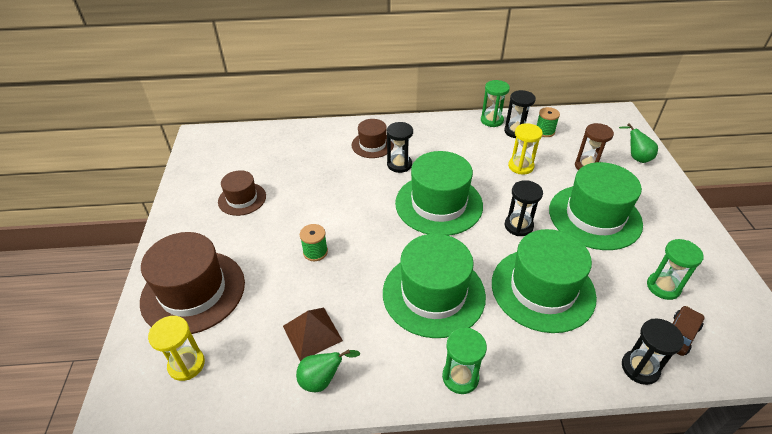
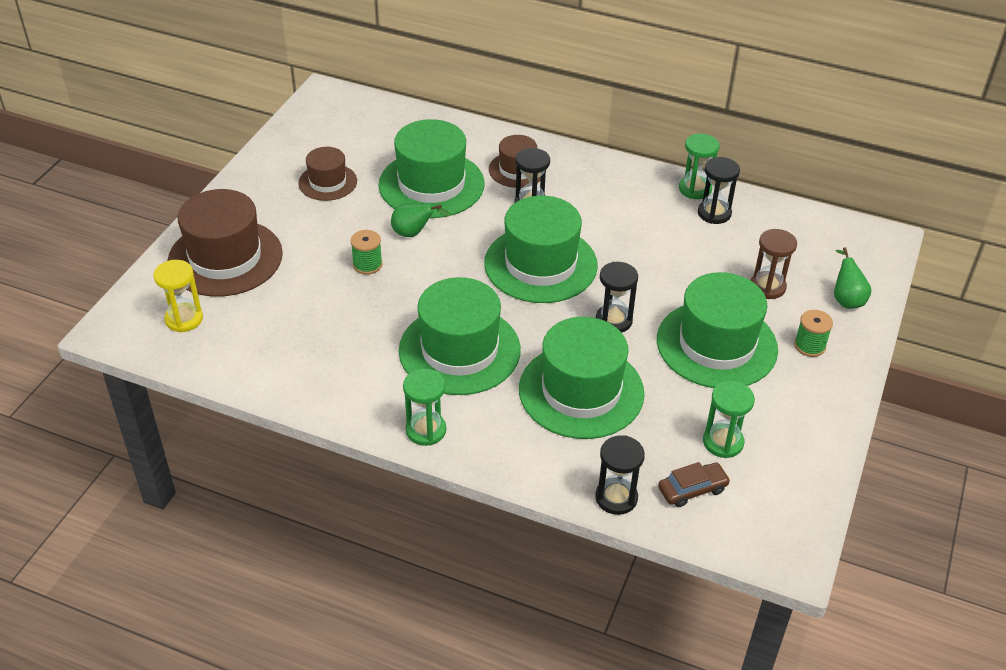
camera: 25 degrees right, 0 degrees up
(312, 333) = (313, 338): brown pyramid -> none
(321, 174) = (431, 184): none -> green hat
(322, 380) = (295, 380): green pear -> green pear (414, 233)
(521, 166) = (679, 257): yellow hourglass -> none
(544, 131) = (753, 226): green spool -> green spool (809, 346)

